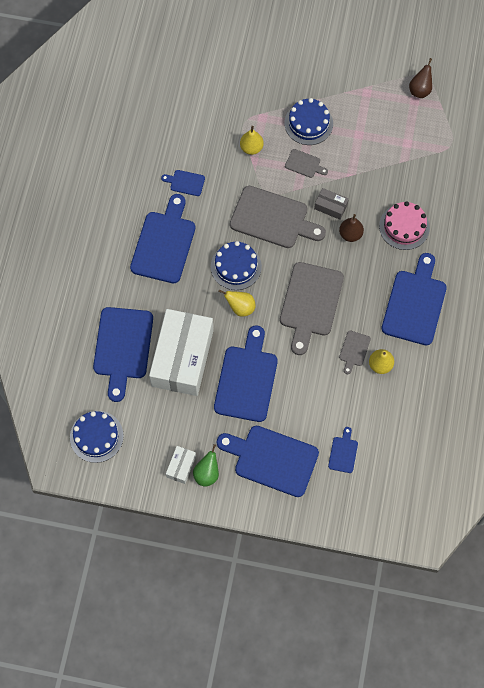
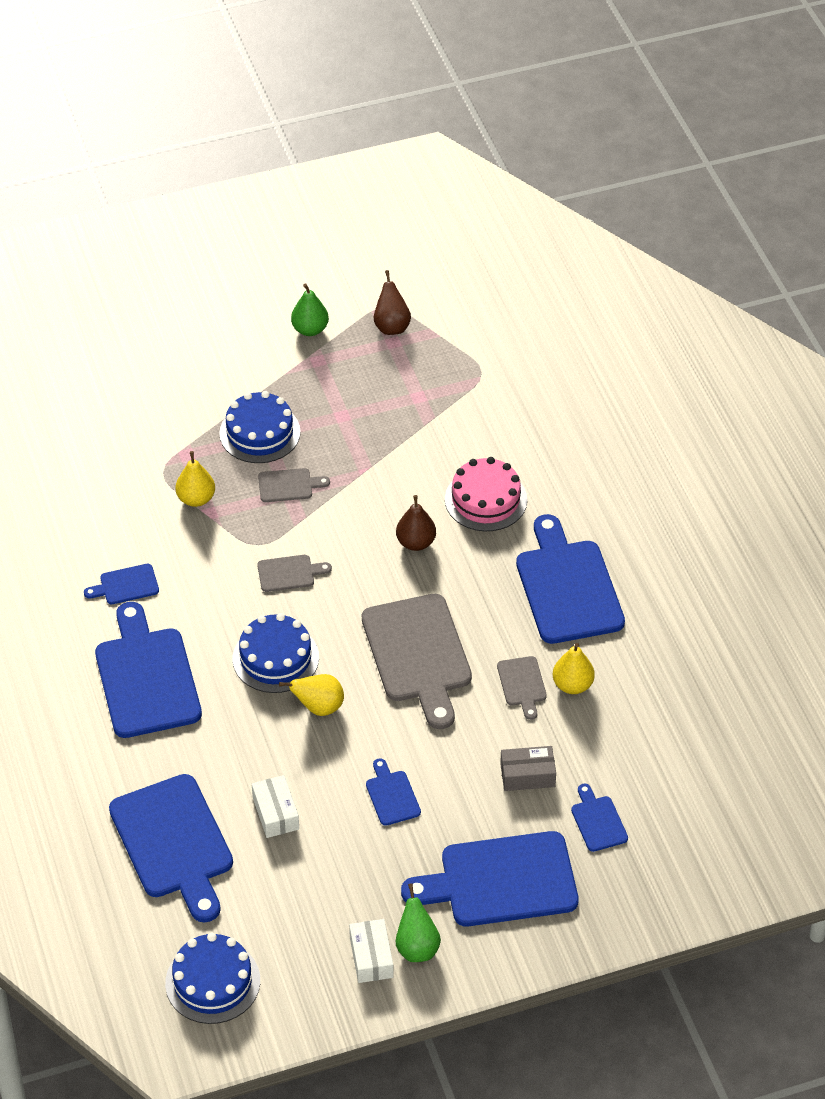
camera: 30 degrees left, 20 degrees down
(182, 358) = (275, 813): white box -> white box, size x0.42
(247, 379) = (392, 795): blue cutting board -> blue cutting board, size x0.46
(273, 219) = (289, 573): grey cutting board -> grey cutting board, size x0.46
(330, 206) = (363, 521): grey box -> grey box (527, 775)
(374, 70) = (310, 329): none -> green pear

